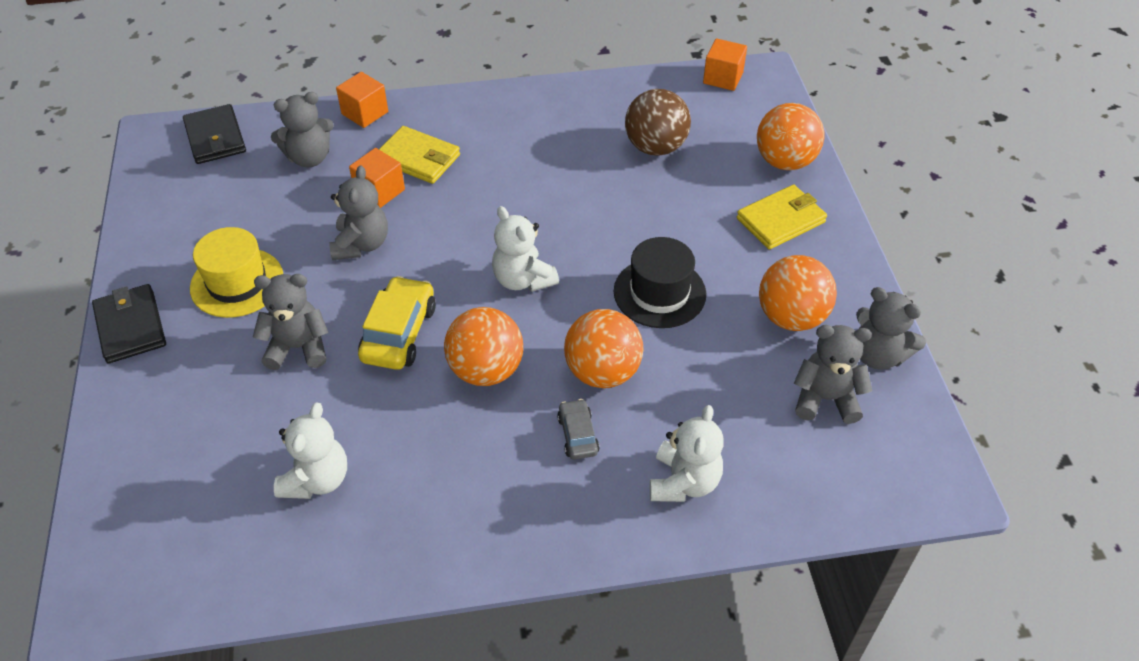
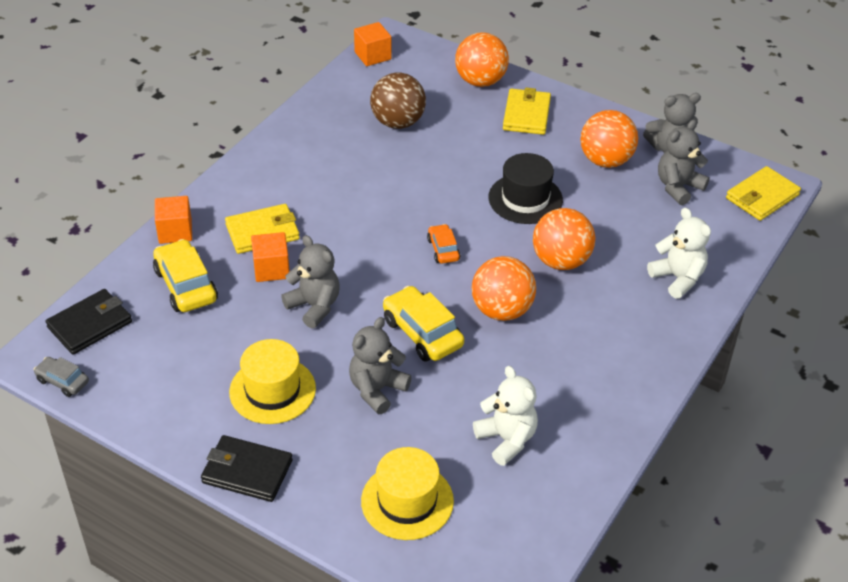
camera: 50 degrees left, 5 degrees down
(178, 453) = (407, 501): none -> yellow hat
(215, 138) = (90, 324): black wallet -> black wallet turned 60 degrees counterclockwise
(309, 158) = (186, 285): grey teddy bear -> yellow car
(523, 279) = (443, 249): white teddy bear -> orange car
(578, 435) = (598, 300): grey car -> grey car (62, 381)
(904, 481) = (762, 197): none -> yellow wallet

